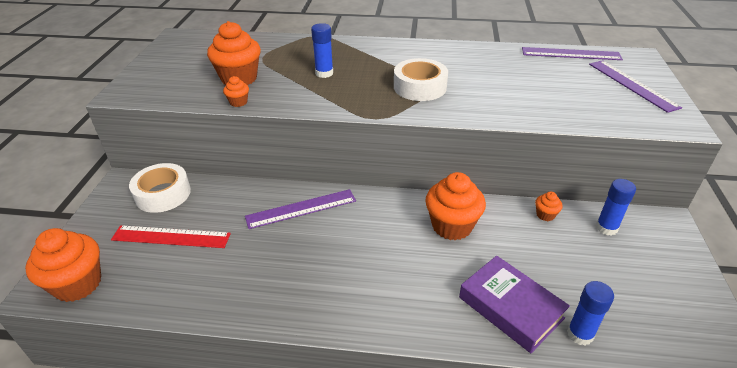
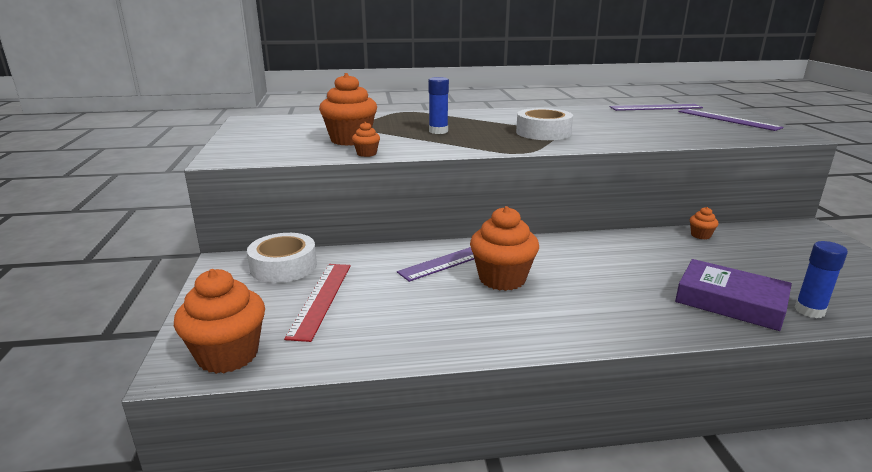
camera: 15 degrees left, 15 degrees down
(171, 236) = (320, 299): red ruler -> red ruler turned 75 degrees counterclockwise
(452, 226) = (621, 253): orange cupcake -> orange cupcake (502, 279)
(606, 228) = (761, 237): blue glue stick -> none

